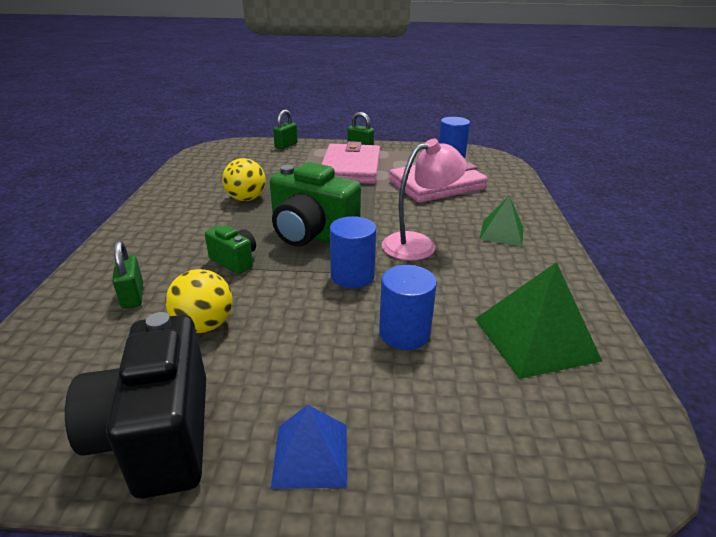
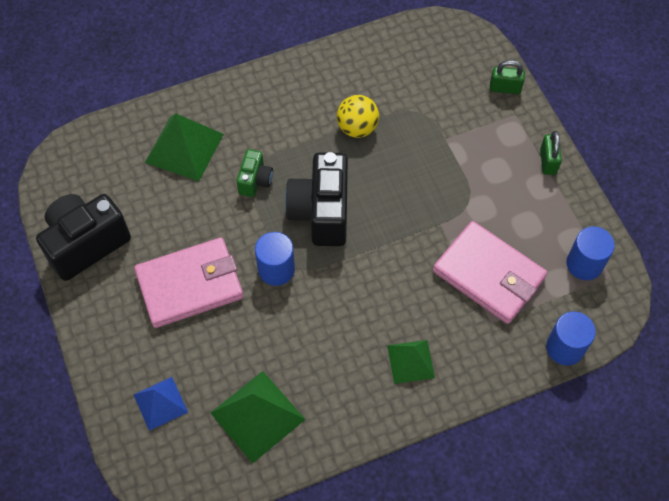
camera: 65 degrees right, 30 degrees up
(132, 296) = (184, 148): green padlock -> green pyramid
(204, 325) = (176, 209): yellow ball -> none
(310, 455) = (104, 320): blue pyramid -> blue pyramid (160, 403)
(312, 235) = (321, 212): green camera -> black camera
(351, 168) = (482, 178): pink wallet -> pink wallet (190, 285)
(404, 333) = (224, 330): blue cylinder -> blue cylinder (565, 347)
(418, 244) = (351, 298): pink lamp -> none

